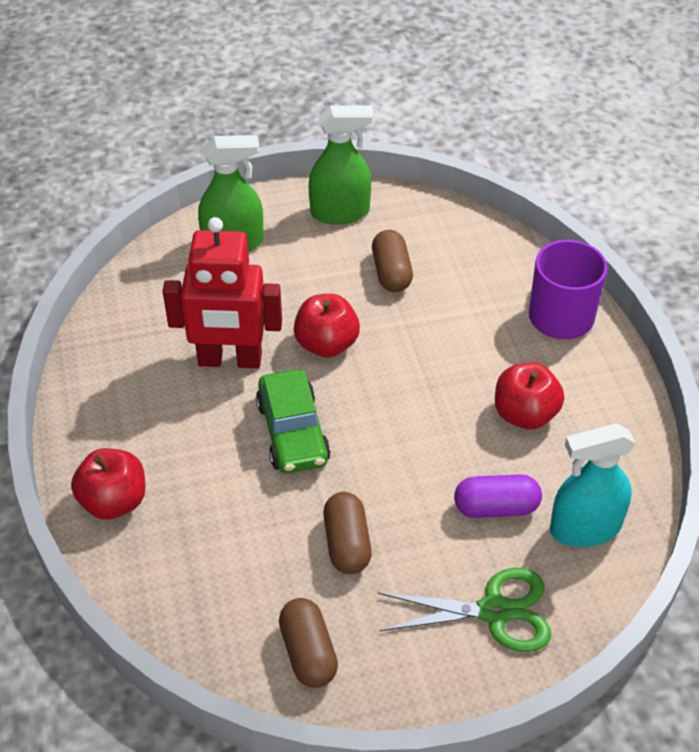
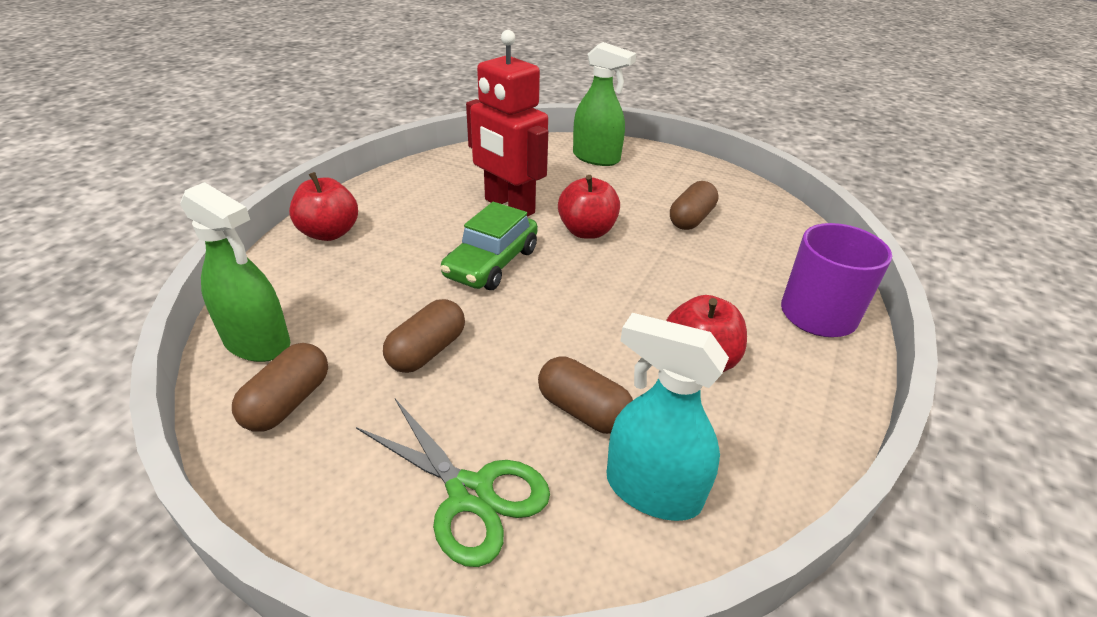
camera: 40 degrees right, 10 degrees down
(340, 212) = (693, 175): green spray bottle -> green spray bottle (257, 342)
(496, 507) = (583, 410): purple capsule -> brown capsule

